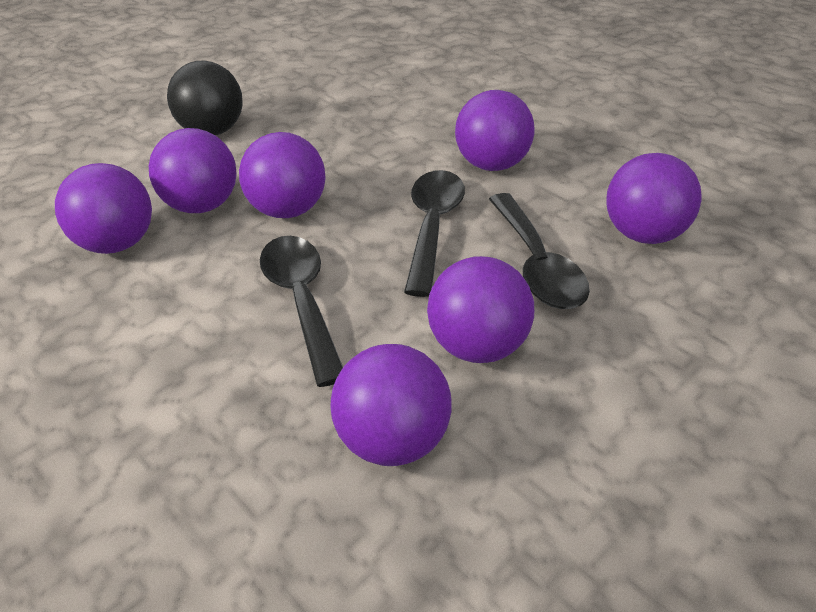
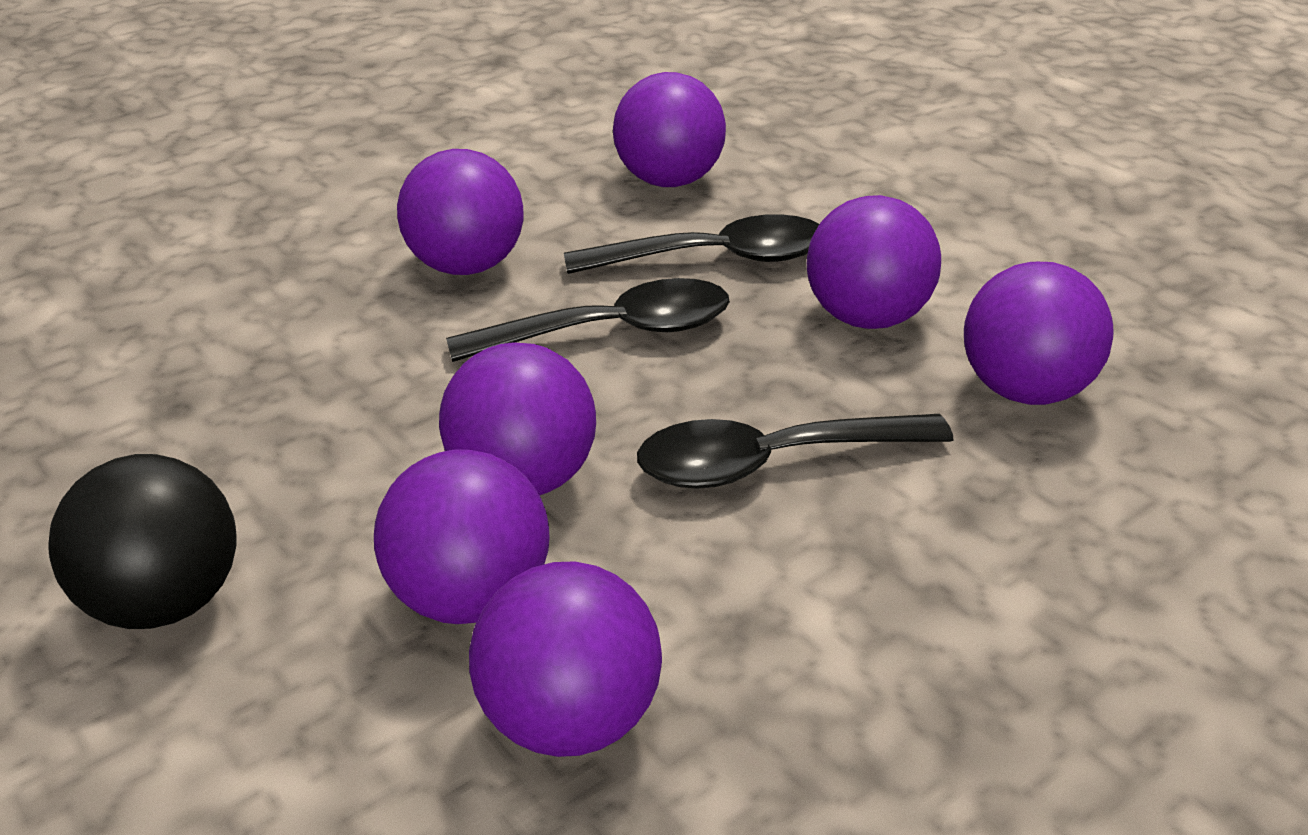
camera: 85 degrees left, 5 degrees down
(432, 226) = (612, 331): black spoon -> black spoon turned 150 degrees clockwise

